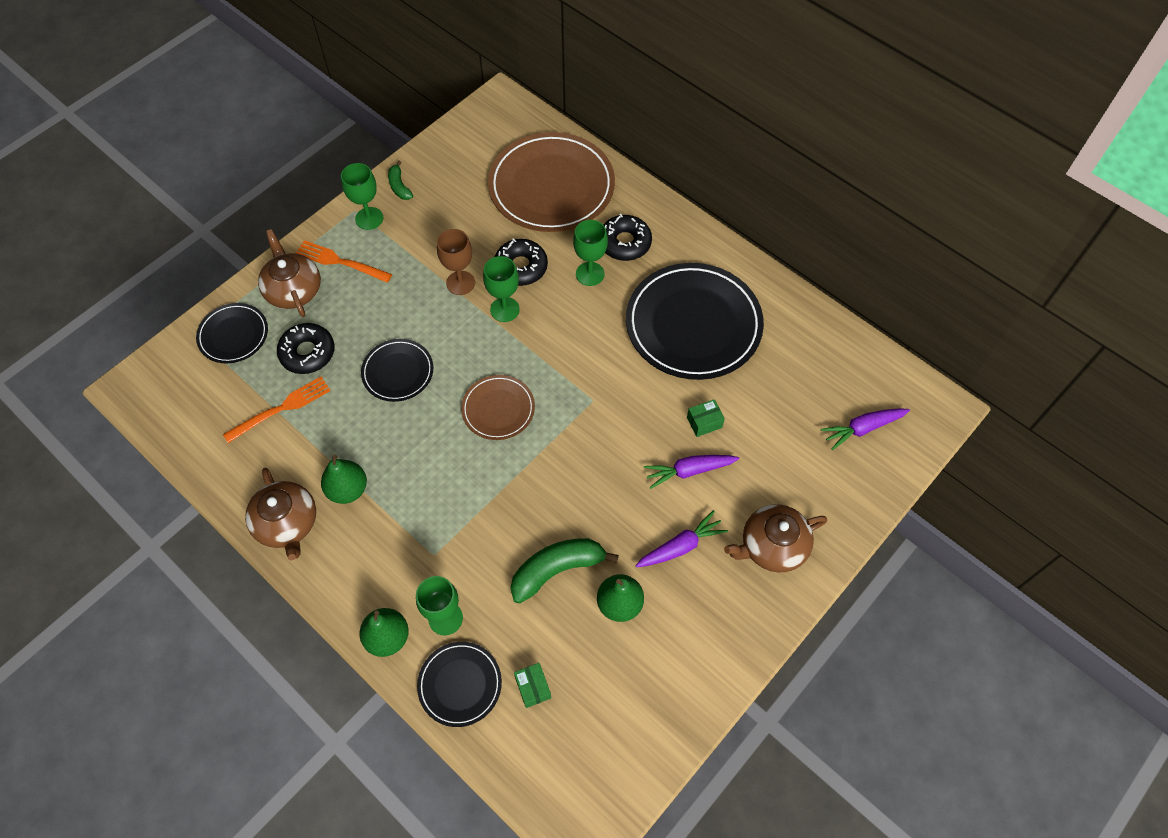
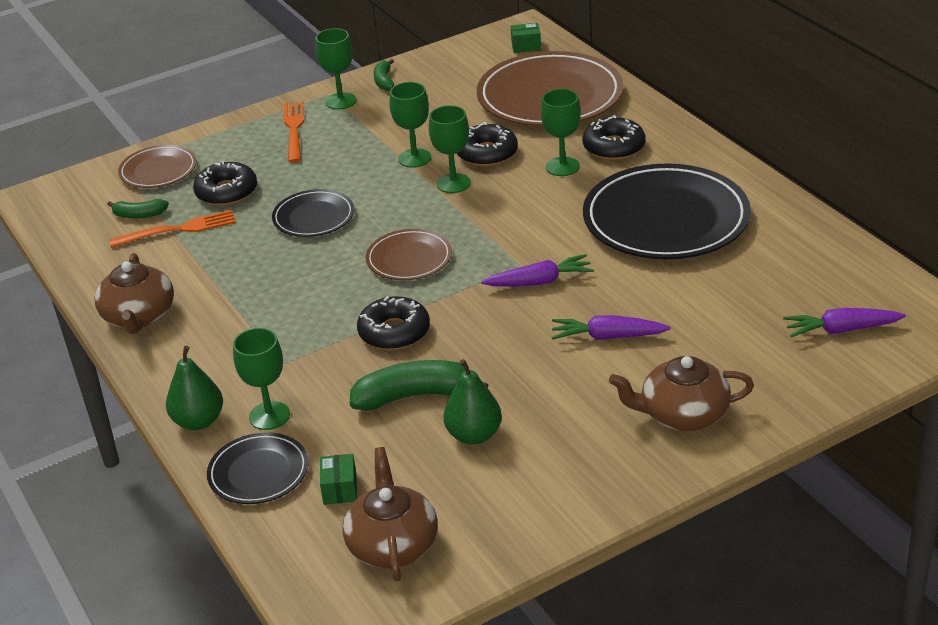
camera: 20 degrees right, 25 degrees down
(233, 335) = (158, 170): black plate -> brown plate
(238, 396) = (139, 215): none -> green banana
(293, 290) = (236, 144): brown teapot -> brown teapot (392, 544)
(340, 262) = (294, 129): orange fork -> orange fork turned 45 degrees clockwise
(348, 489) = (215, 299): green pear -> none
(460, 283) = (414, 158): brown goblet -> green goblet
(515, 499) = (394, 332): none -> black donut
(680, 546) = (569, 398): purple carrot -> purple carrot (539, 282)
(704, 422) = (644, 299): green box -> green box (526, 46)

